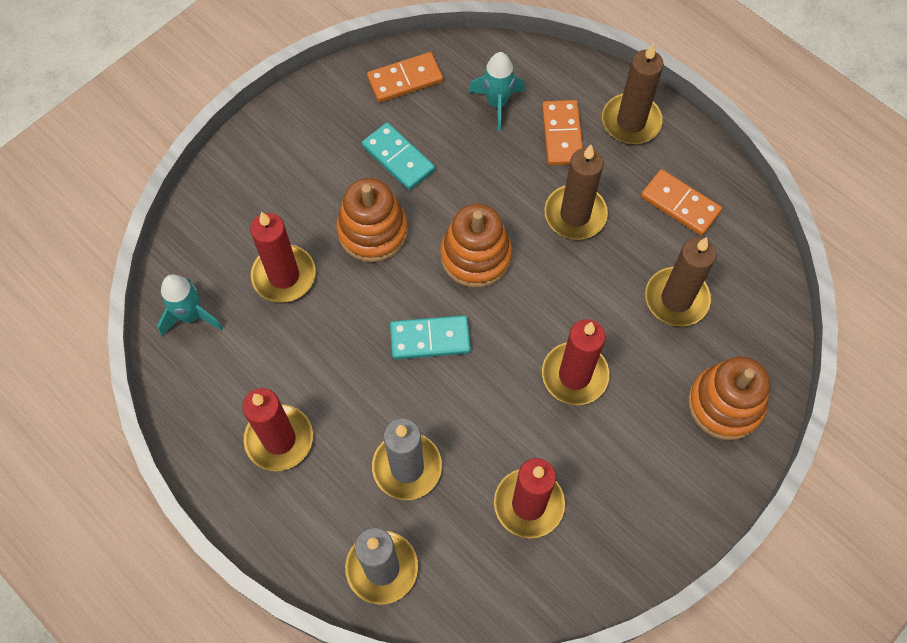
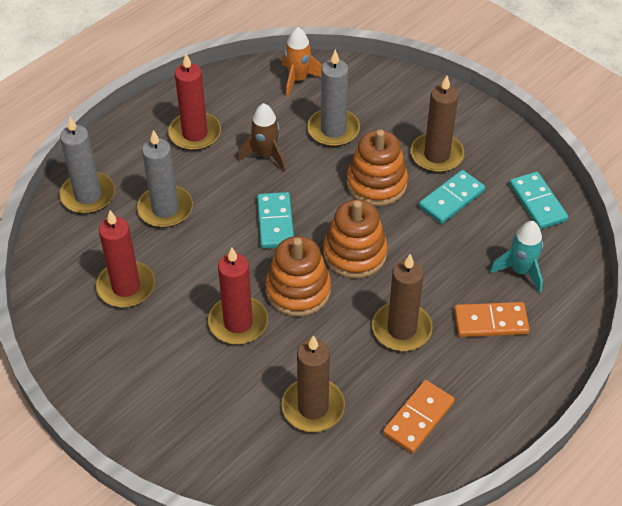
camera: 90 degrees right, 15 degrees down
(191, 316) = (298, 79): turquoise rocket -> orange rocket
(284, 275) = (333, 130): red candle -> grey candle
(322, 352) = (265, 155): none -> brown rocket
(405, 79) = (537, 202): orange domino -> turquoise domino
(631, 121) = (513, 381): brown candle -> brown candle (436, 155)
(725, 404) = (203, 439): orange stacking toy -> orange stacking toy (298, 290)

